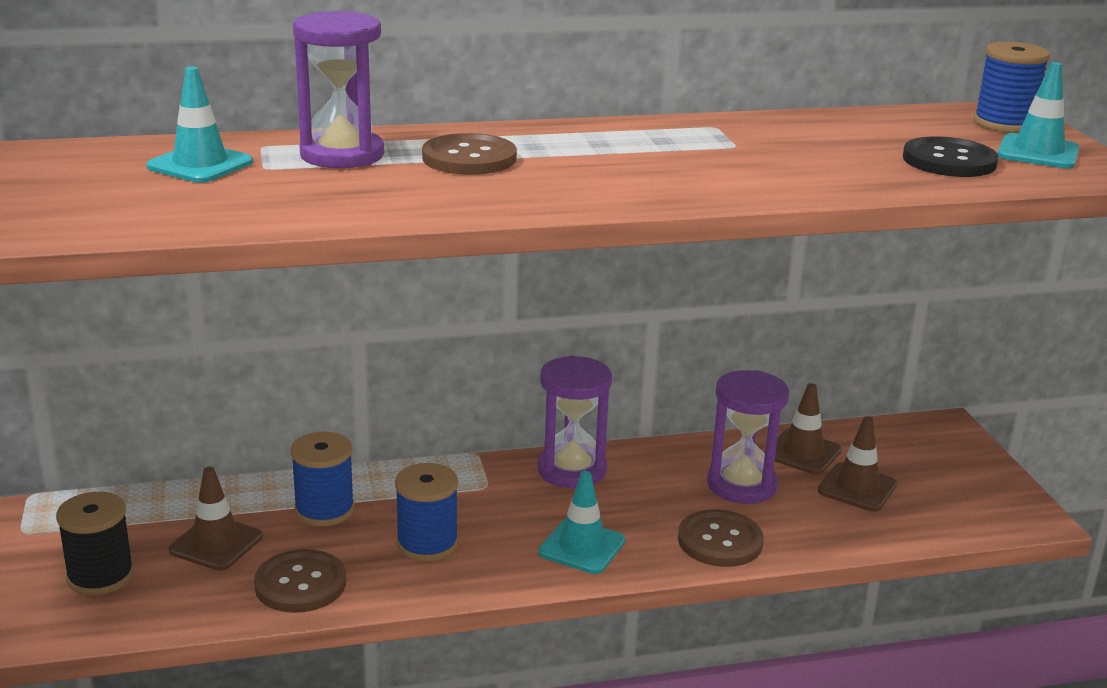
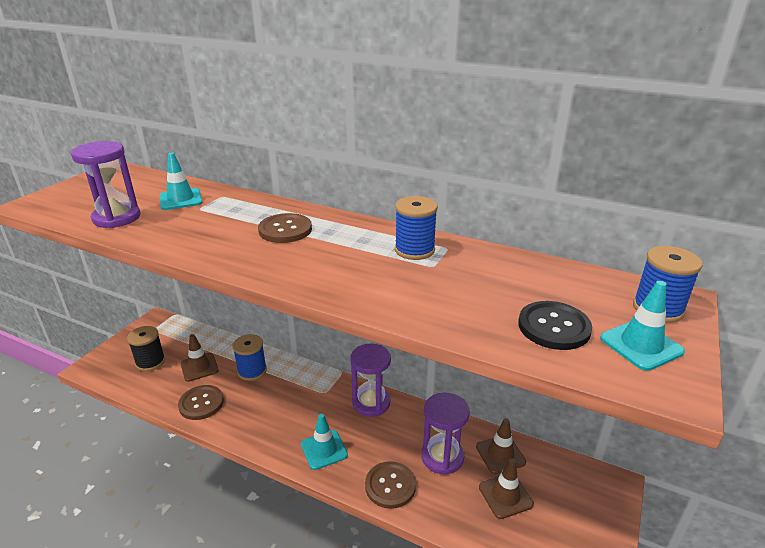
camera: 40 degrees right, 5 degrees up
(342, 155) = (239, 211): purple hourglass -> purple hourglass (117, 218)
(427, 544) = (267, 410): blue spool -> blue spool (414, 250)

